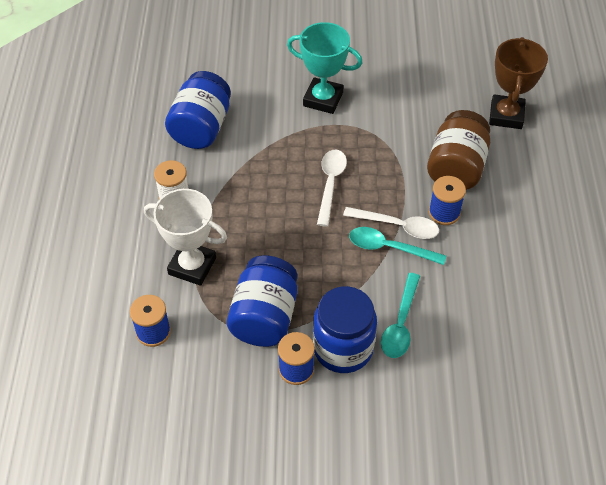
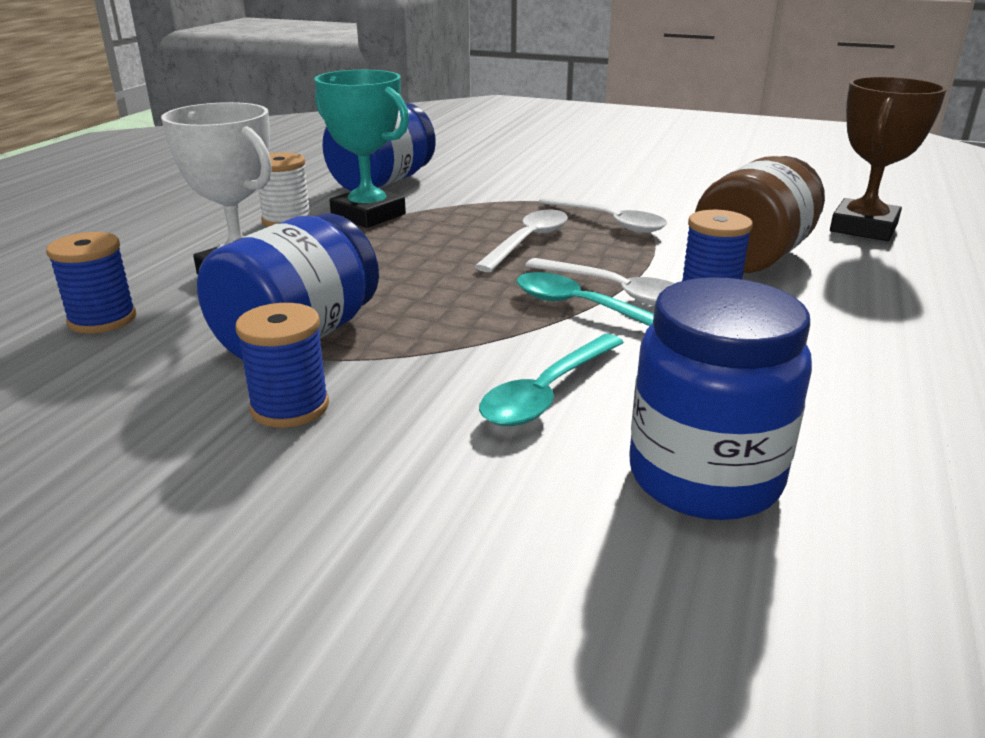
camera: 20 degrees right, 25 degrees down
(323, 99) = (570, 185): turquoise trophy -> turquoise trophy (368, 215)
(343, 348) = (405, 400): blue jar -> blue jar (704, 477)
(366, 146) = (609, 222): none -> white spoon

